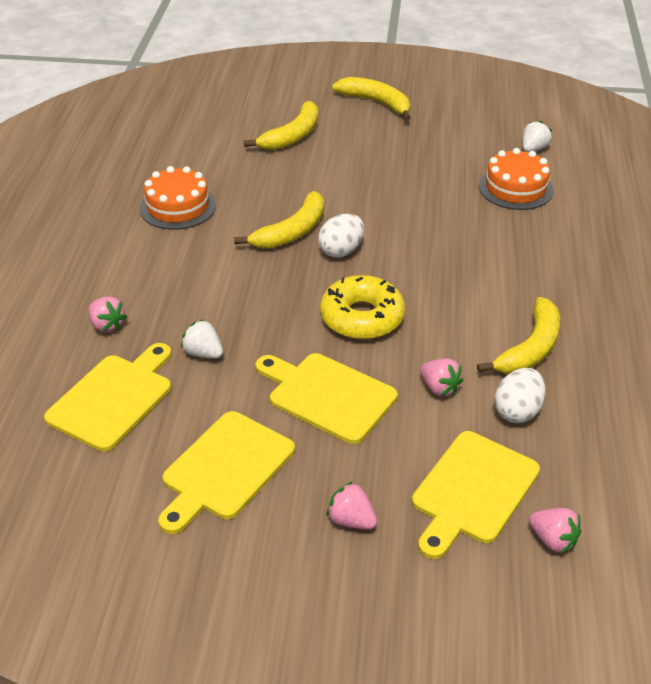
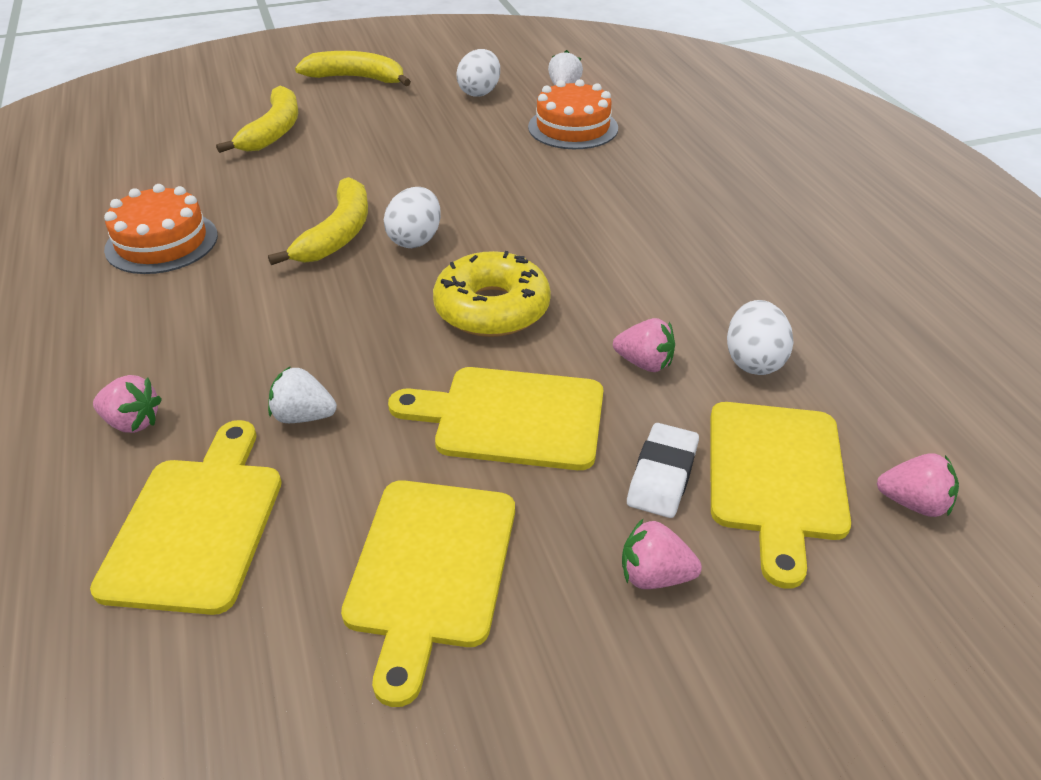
camera: 25 degrees left, 0 degrees up
(398, 464) = (662, 475): none -> white eraser
(463, 138) = (479, 92): none -> white egg
(530, 348) = (713, 286): yellow banana -> none

